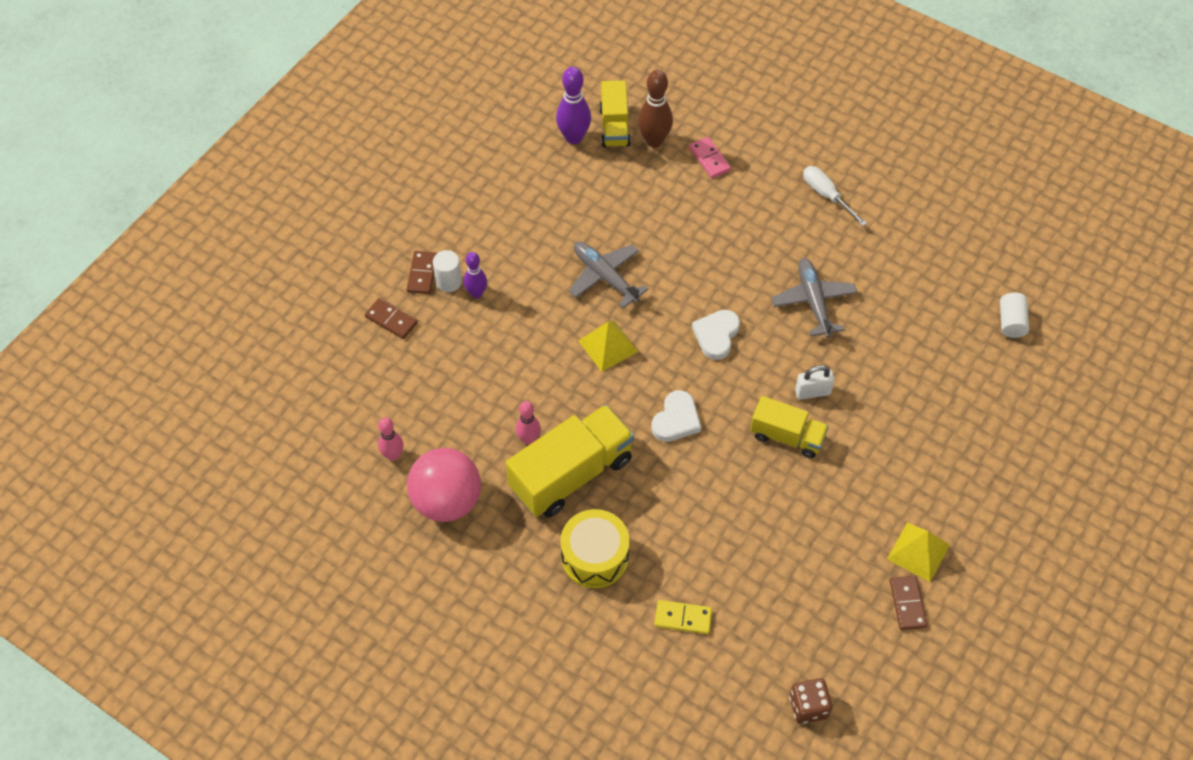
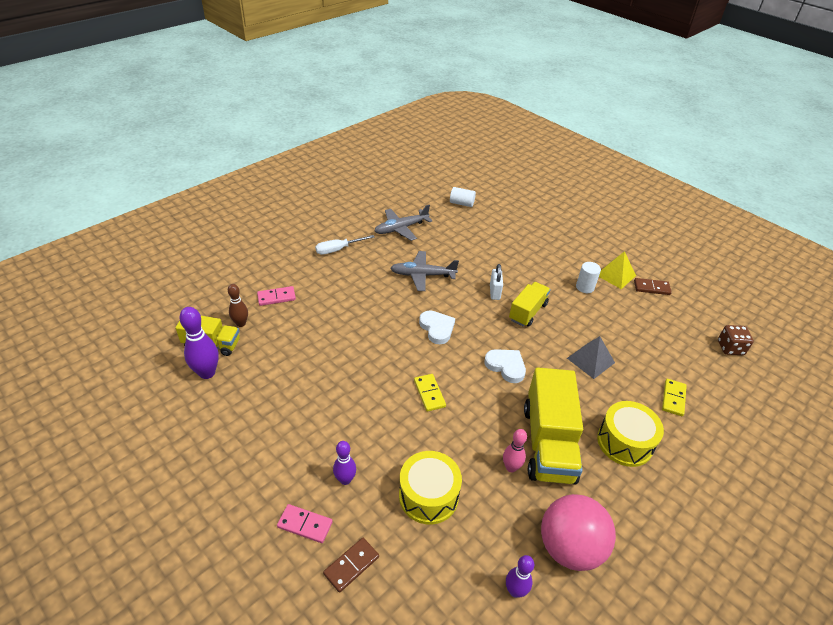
camera: 80 degrees left, 15 degrees down
(393, 455) = (515, 591): pink bowling pin -> purple bowling pin
(422, 274) = (305, 524): brown domino -> pink domino
(449, 282) = (323, 501): white cylinder -> white cylinder (585, 287)
(476, 368) = (428, 496): none -> yellow drum
(571, 474) = (548, 443): yellow truck -> yellow truck turned 150 degrees counterclockwise
(605, 277) = (362, 381): grey plane -> grey plane (401, 228)
(608, 346) = (429, 393): yellow pyramid -> yellow domino
(654, 141) = (241, 323): brown bowling pin -> brown bowling pin, size x0.63
(716, 335) = (437, 328): white heart -> white heart turned 150 degrees counterclockwise
(719, 517) = (590, 360): none -> grey pyramid

